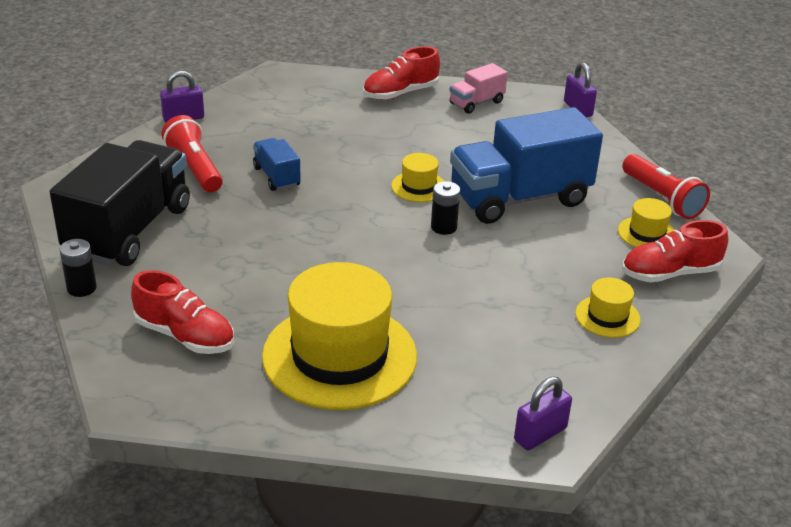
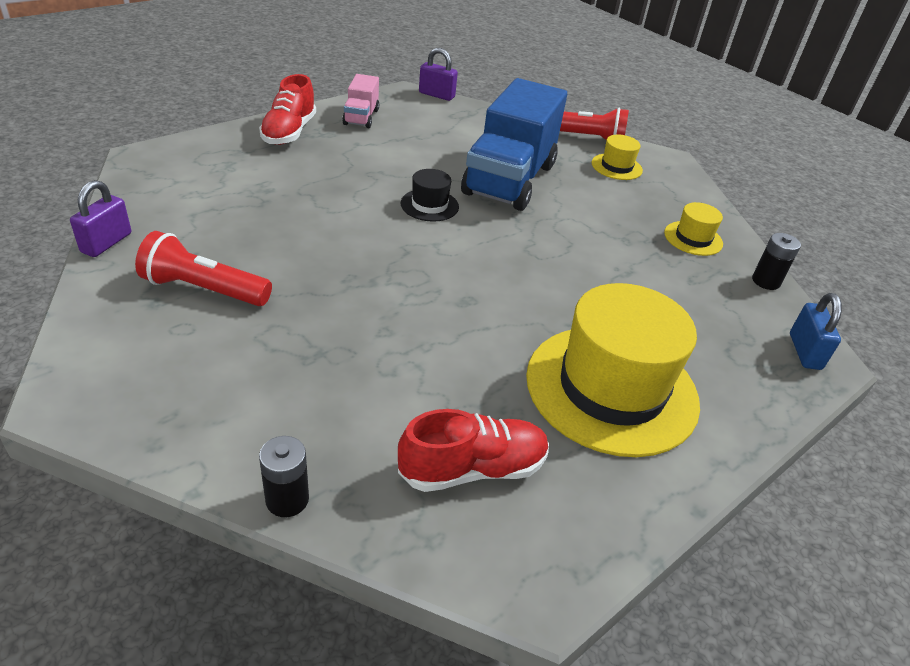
camera: 50 degrees left, 5 degrees up
(128, 230) = (236, 397): black truck -> none
(276, 177) = (300, 256): blue truck -> none
(419, 187) = (429, 205): yellow hat -> black hat
(443, 227) = (499, 229): black battery -> black battery (765, 281)
(540, 434) = (804, 351): purple padlock -> blue padlock
(670, 273) = (670, 188): red shoe -> none

